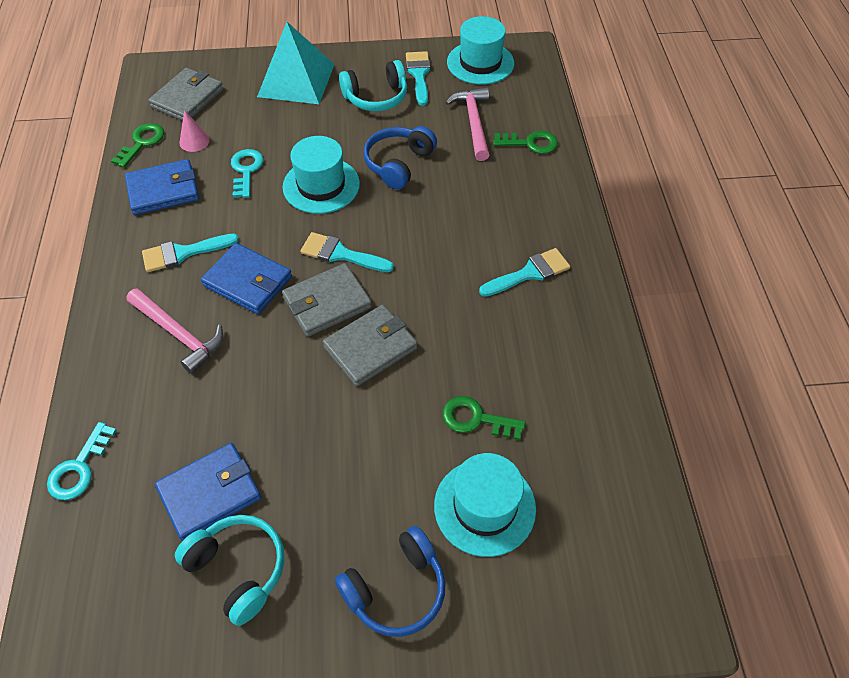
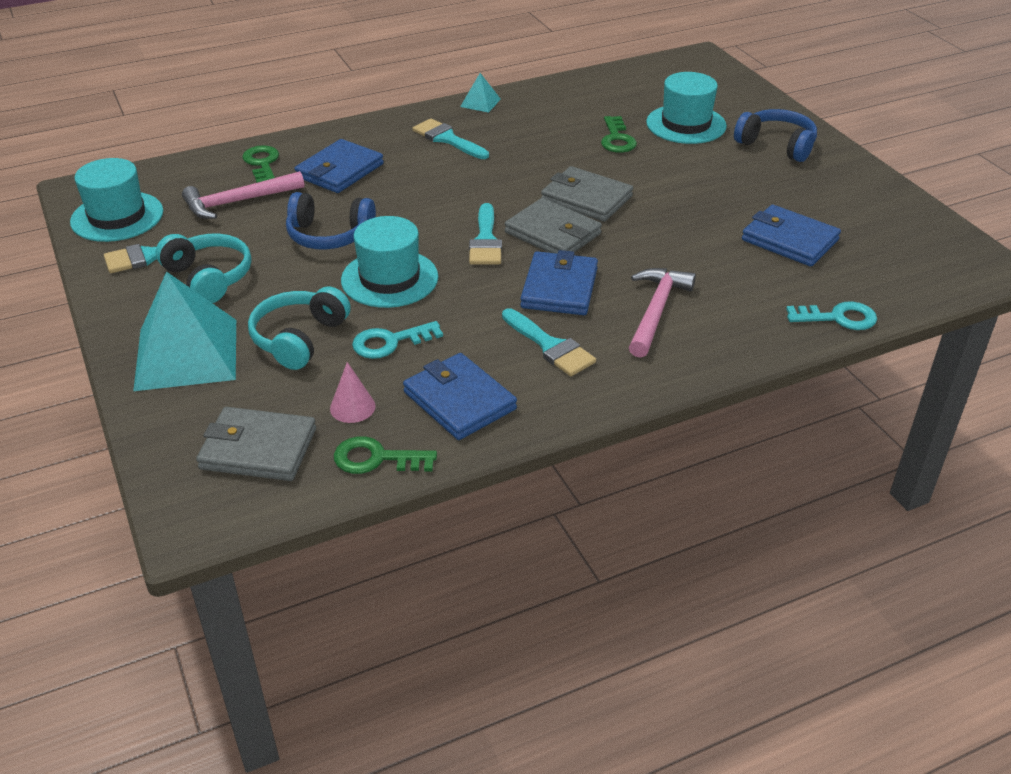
camera: 110 degrees left, 15 degrees down
(238, 569) = (830, 209): turquoise headphones -> turquoise headphones (299, 338)
(499, 187) = (340, 170): none -> blue wallet
(602, 321) = (480, 103): none -> turquoise pyramid

